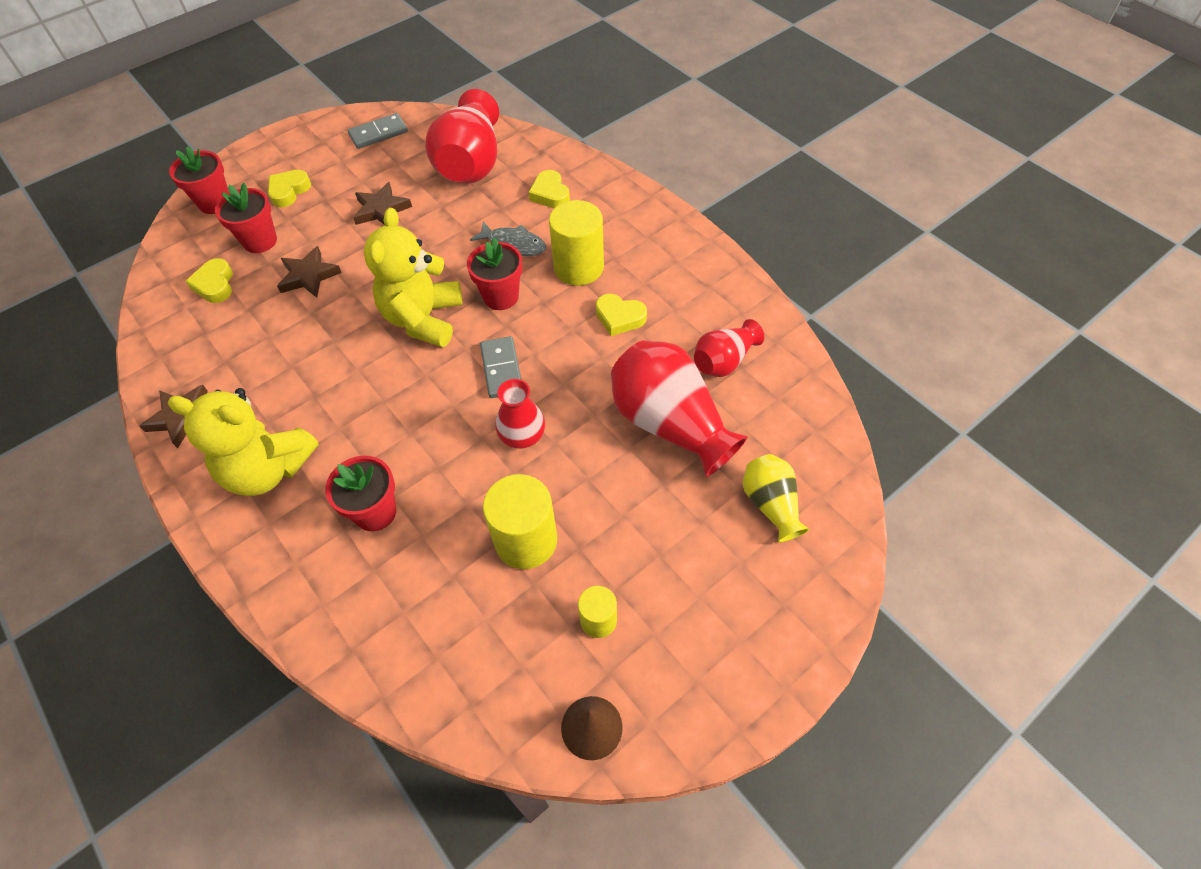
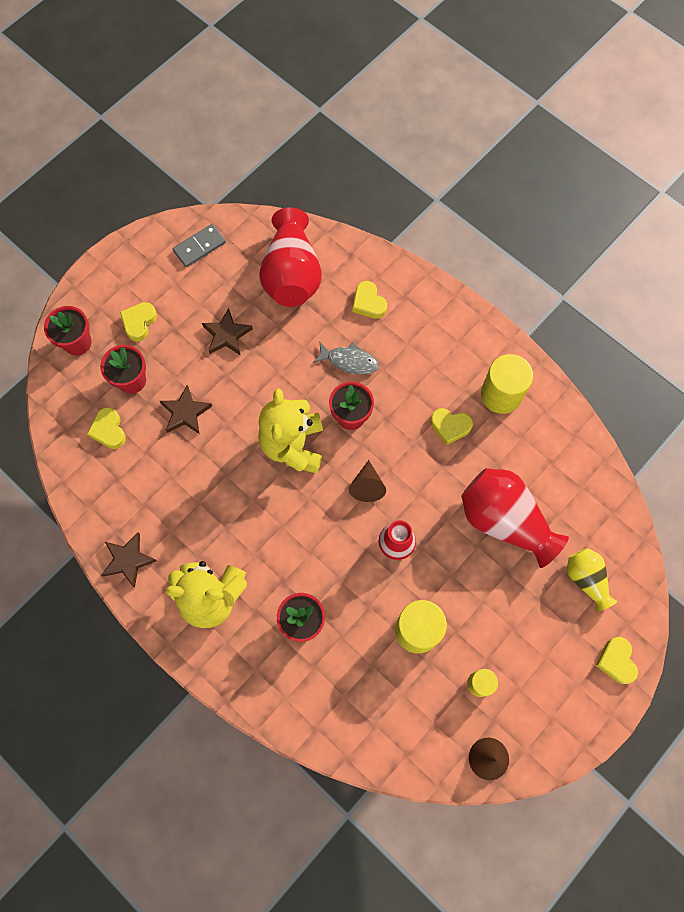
camera: 10 degrees left, 15 degrees up
(502, 369) = (367, 486): grey domino -> brown cone
(578, 267) = (408, 380): yellow cylinder -> yellow cylinder (501, 394)
(724, 361) = (537, 459): red vase -> none
(802, 615) = (616, 661): none -> yellow heart

